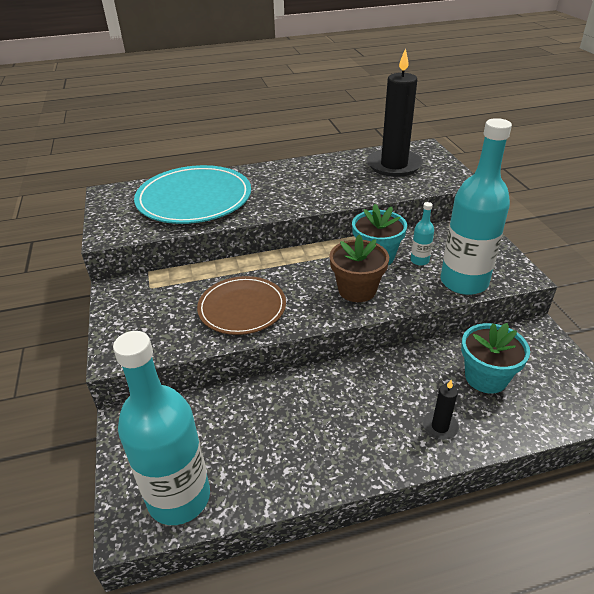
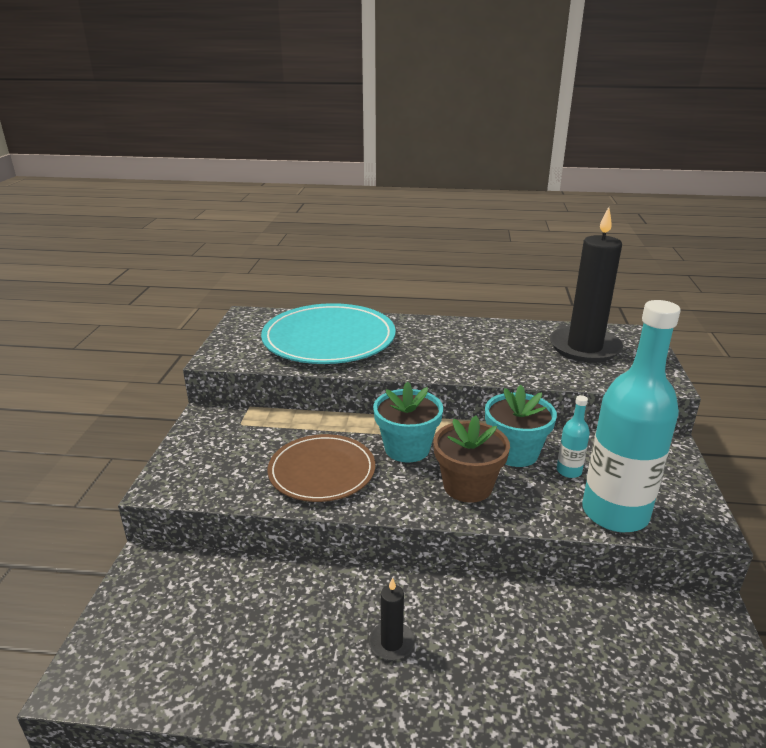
camera: 20 degrees right, 10 degrees down
(179, 497) = (146, 669): turquoise bottle -> none
(440, 426) = (500, 697): black candle -> black candle (391, 643)
(486, 377) = (600, 652): turquoise flower pot -> turquoise flower pot (407, 448)

